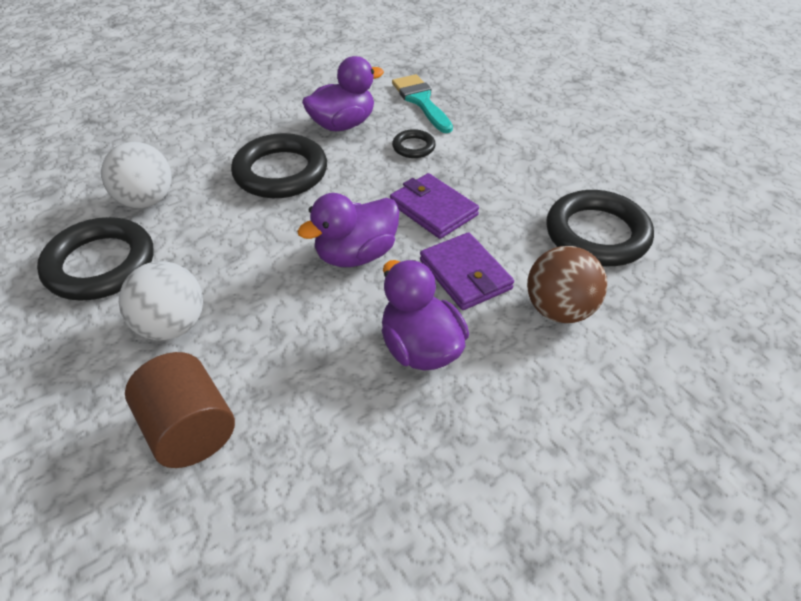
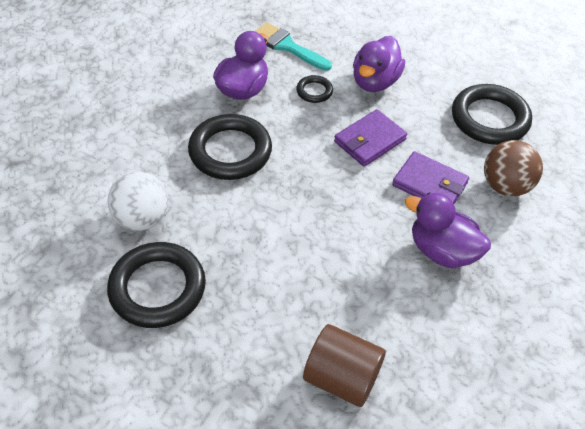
camera: 30 degrees left, 5 degrees up
(171, 326) = (261, 311): white ball -> none
(356, 255) = (345, 199): purple duck -> purple duck (375, 82)
(433, 209) = (370, 140): purple wallet -> purple wallet turned 60 degrees counterclockwise

